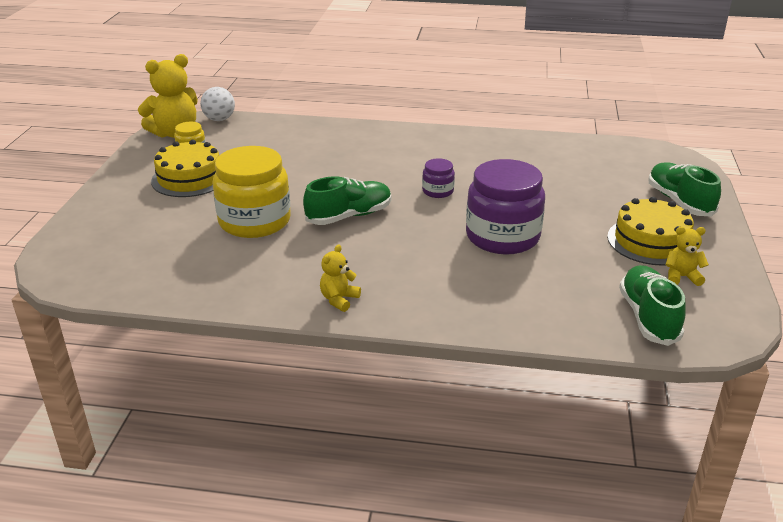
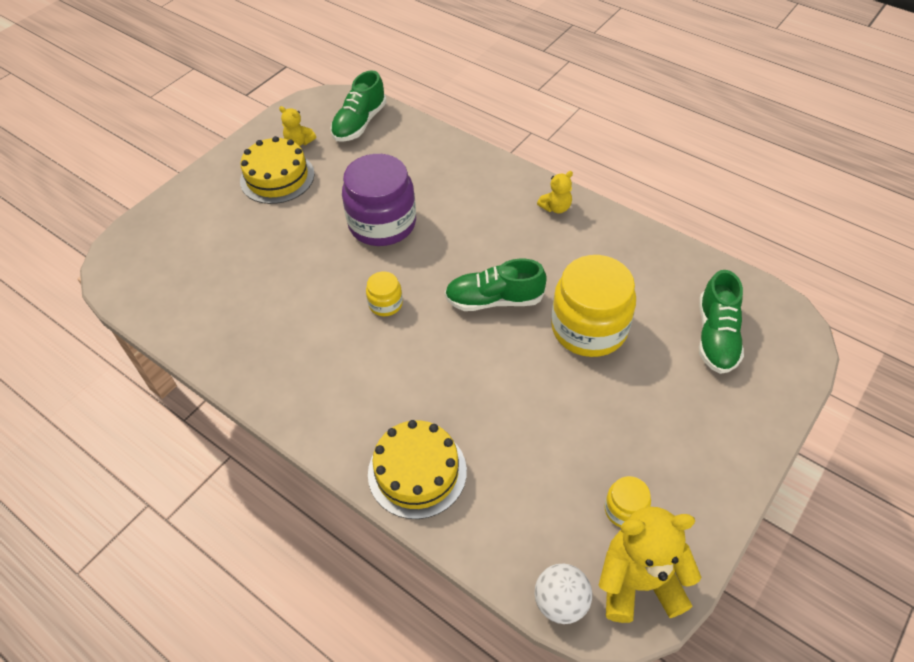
camera: 150 degrees left, 20 degrees up
(190, 178) = (640, 440): yellow cake -> yellow cake (417, 472)
(438, 191) = (385, 304): purple jar -> yellow jar
(679, 201) = (198, 207): green shoe -> green shoe (716, 336)

